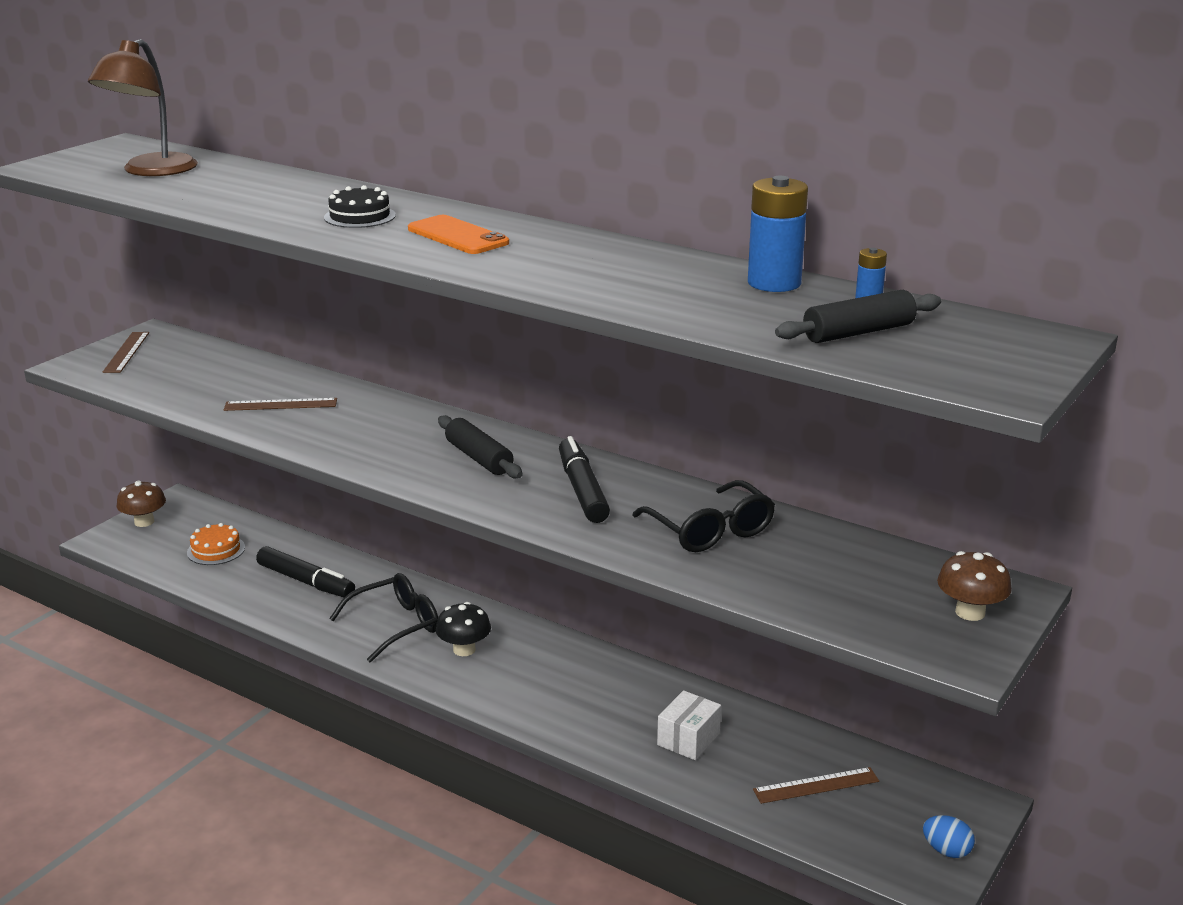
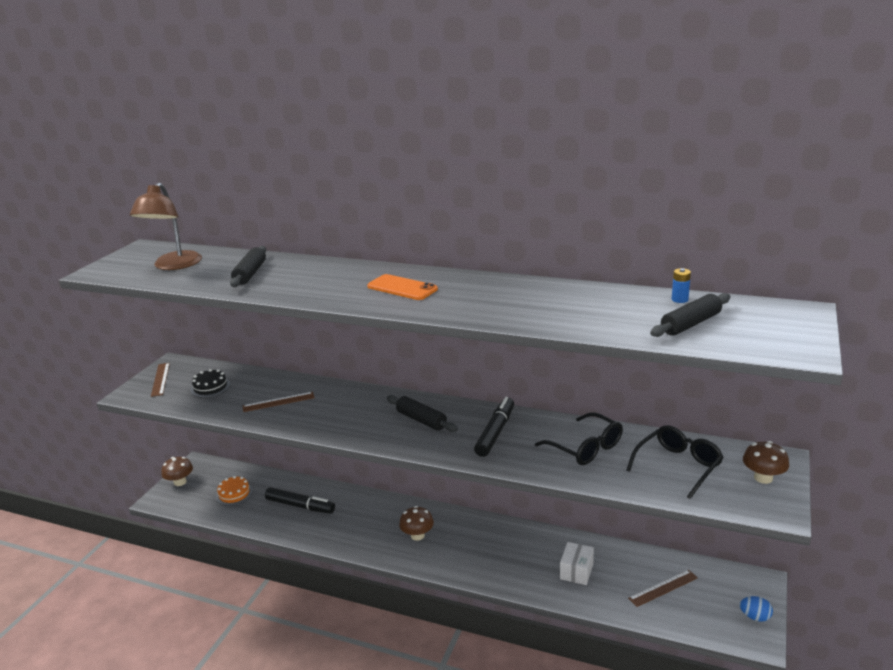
camera: 10 degrees left, 0 degrees up
(252, 193) = (250, 273): none -> black rolling pin
(360, 216) = (331, 282): black cake -> black cake (210, 387)
(395, 625) = (368, 527): black glasses -> black glasses (678, 466)
(464, 649) = (417, 535): black mushroom -> brown mushroom
(582, 490) = (495, 432): black marker -> black marker turned 45 degrees clockwise
(774, 283) = (616, 295): blue battery -> none

